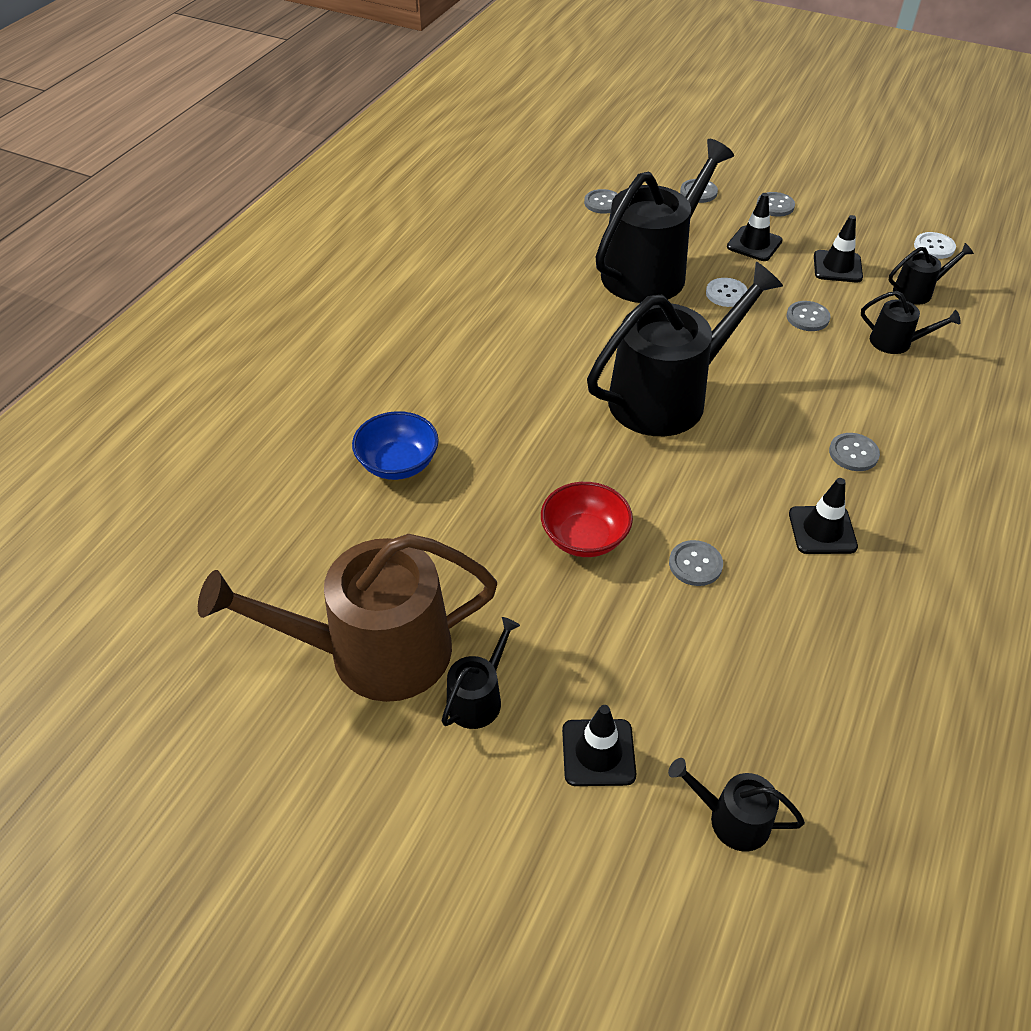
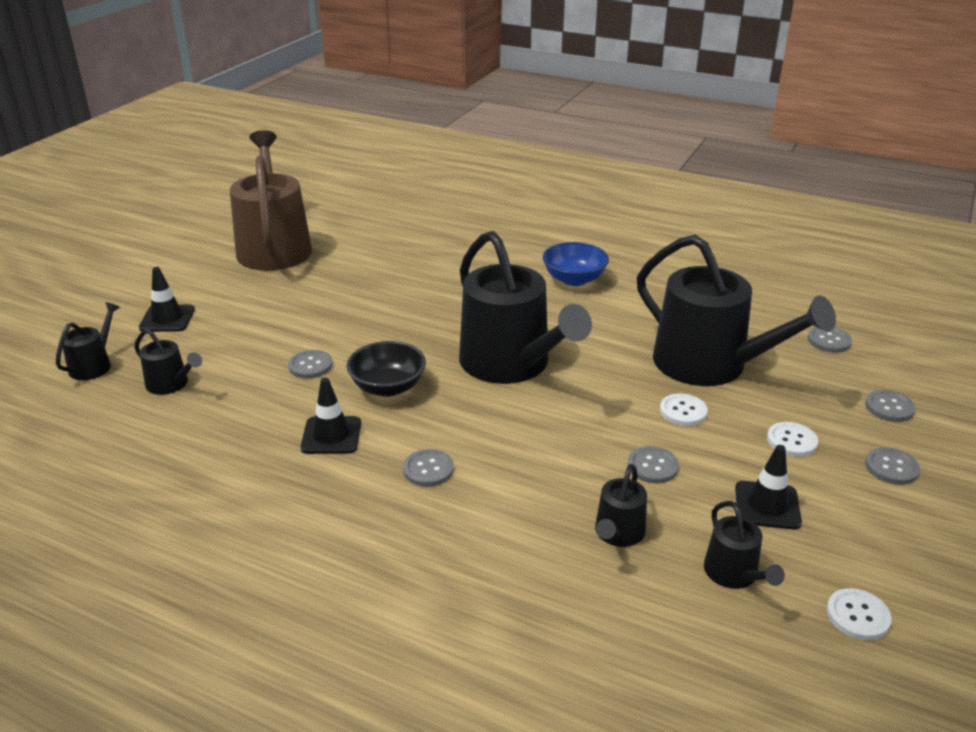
camera: 90 degrees right, 15 degrees down
(398, 464) = (435, 248): blue bowl -> blue bowl (574, 279)
(478, 698) = (226, 279): black watering can -> black watering can (171, 384)
(584, 537) = (349, 318): red bowl -> none
(726, 491) = (388, 387): none -> black bowl
(754, 244) = (791, 441): black traffic cone -> white button

